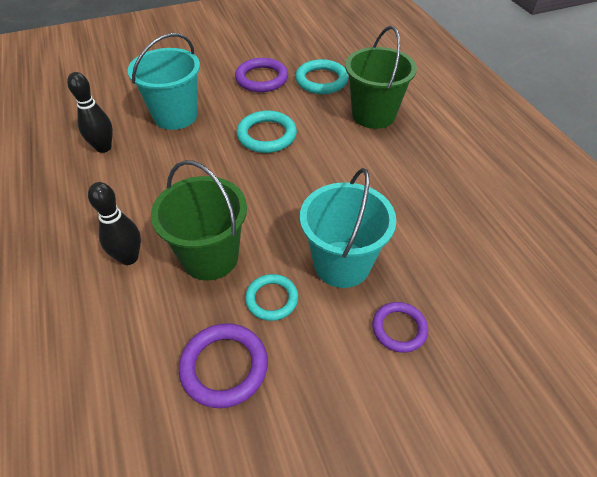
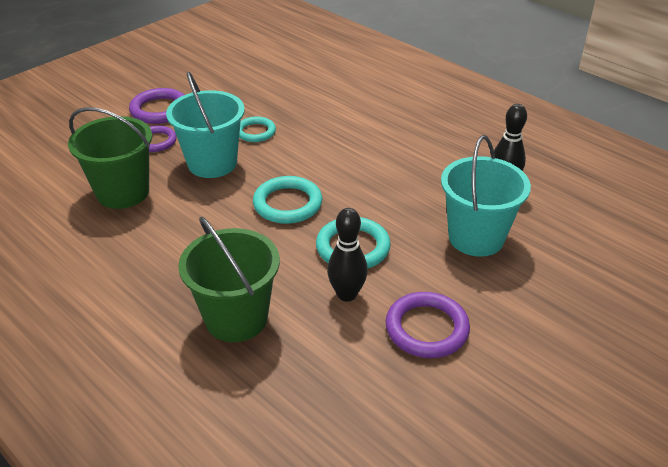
camera: 155 degrees right, 10 degrees down
(129, 258) = (379, 124): black bowling pin -> black bowling pin (347, 294)
(210, 257) = (319, 140): green bucket -> green bucket (123, 192)
(224, 367) = (265, 99): purple ring -> purple ring (159, 110)
(321, 80) = (339, 356): turquoise ring -> turquoise ring (287, 204)

